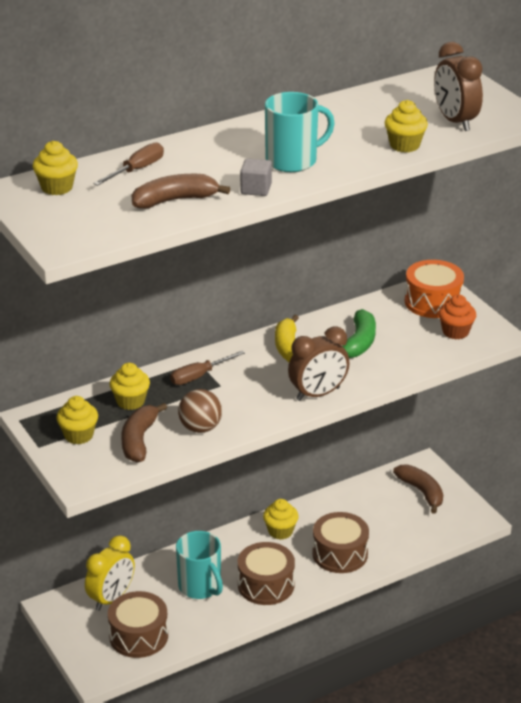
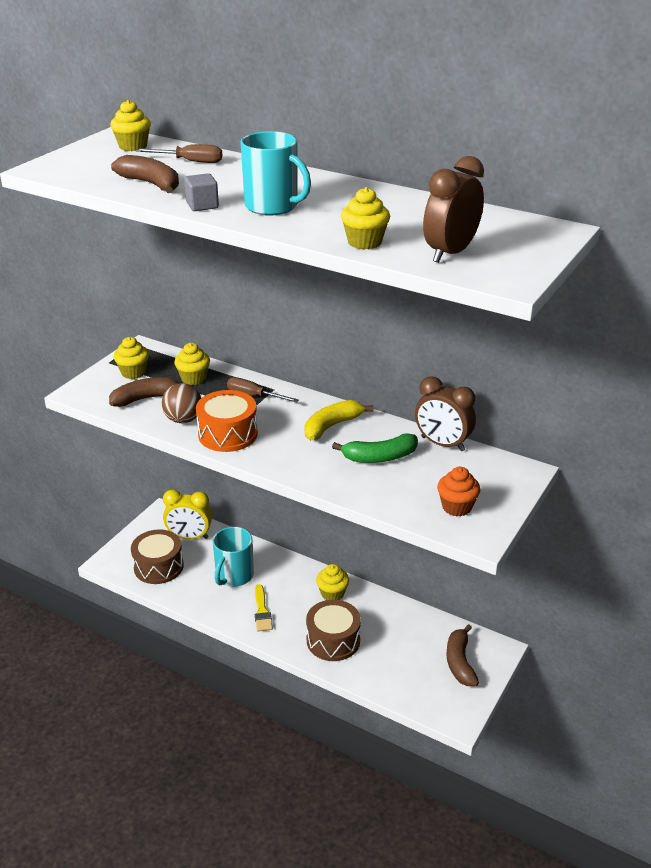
camera: 60 degrees right, 0 degrees up
(266, 585) = (262, 611): brown drum -> yellow brush
(318, 394) = (280, 460): brown clock -> brown clock (442, 444)
(421, 492) = (460, 662): brown banana -> brown banana turned 150 degrees clockwise
(433, 302) = (492, 478): orange drum -> orange drum (228, 434)

